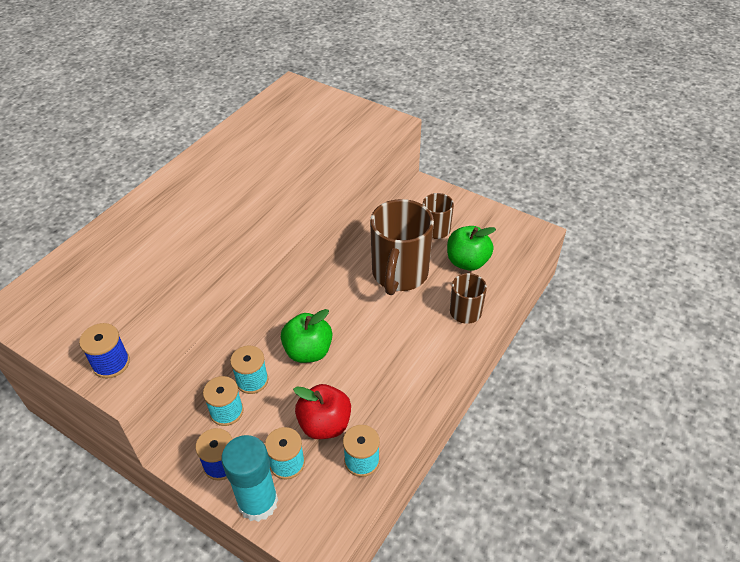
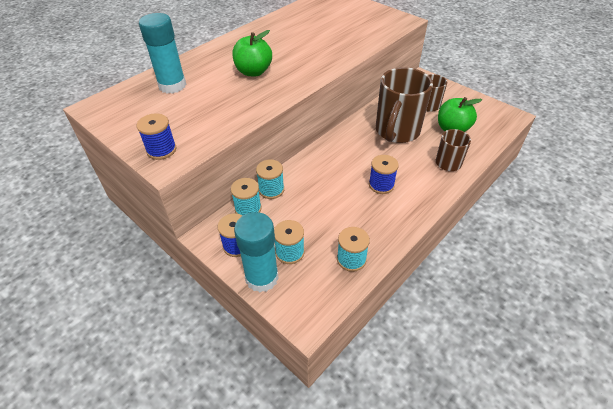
camera: 10 degrees right, 0 degrees up
(105, 263) = (172, 85): none -> turquoise glue stick
(308, 351) = (318, 175): green apple -> green apple (253, 72)
(325, 424) = (324, 228): red apple -> none
(387, 354) = (381, 185): none -> blue spool

